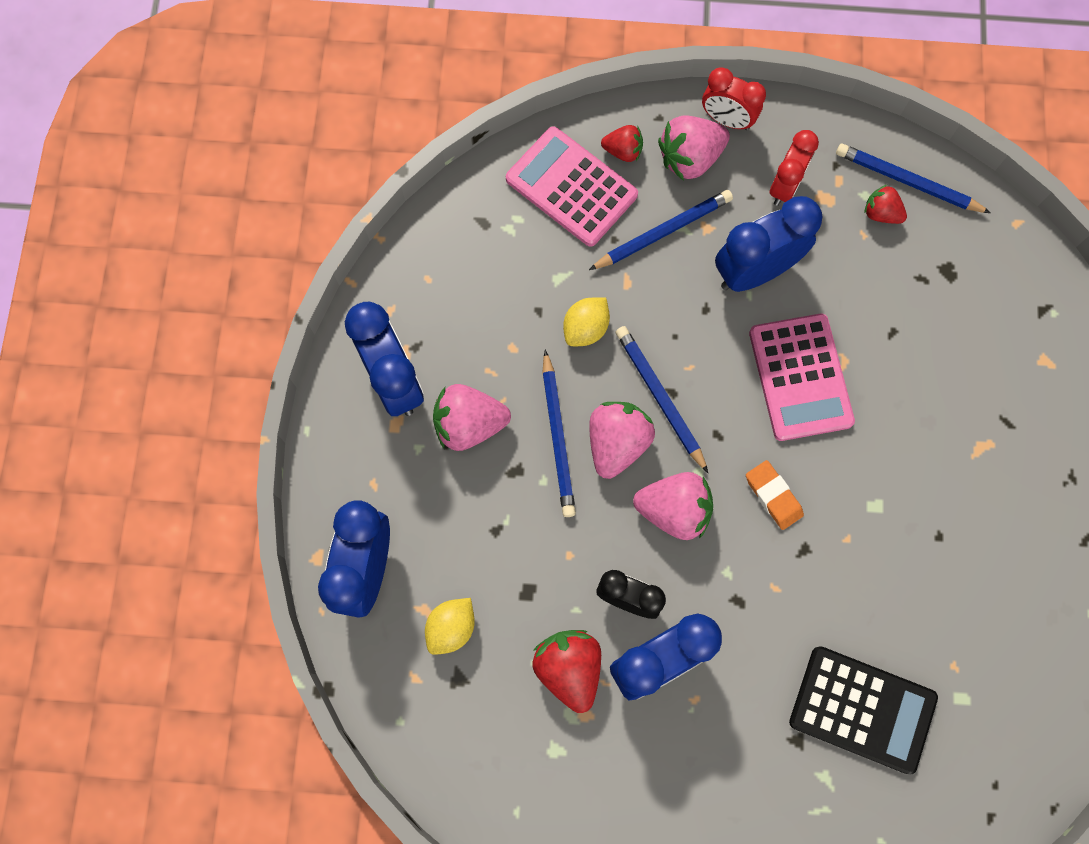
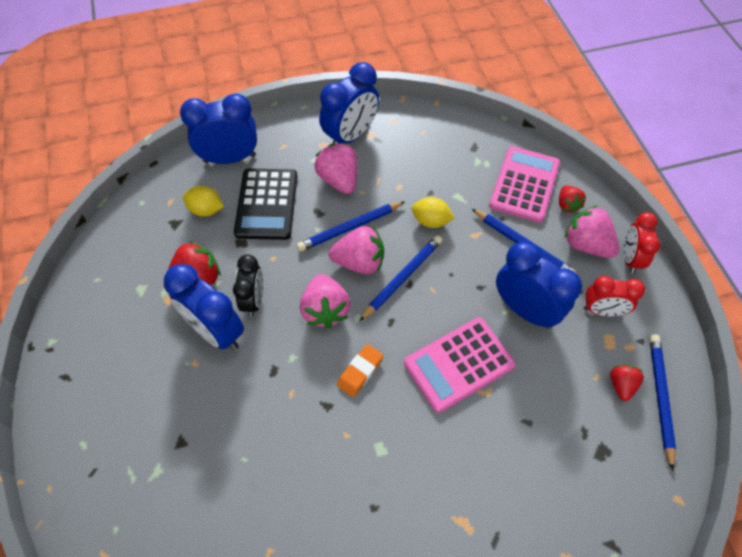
camera: 70 degrees right, 15 degrees down
(862, 709) = (215, 484): black calculator -> black calculator (267, 204)

